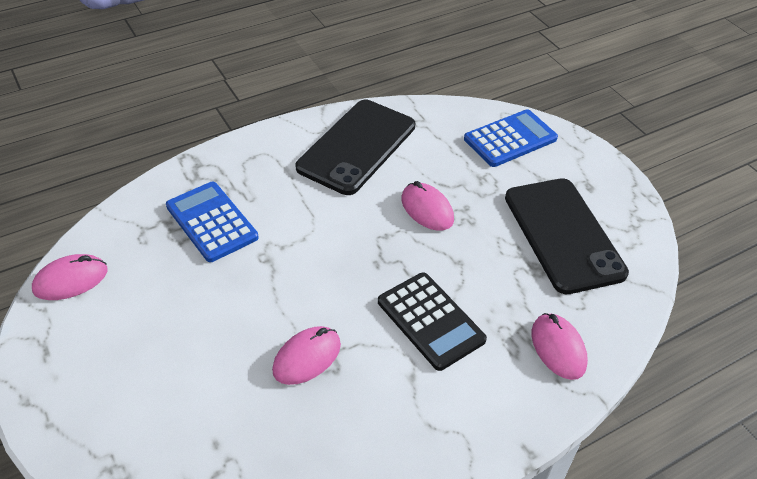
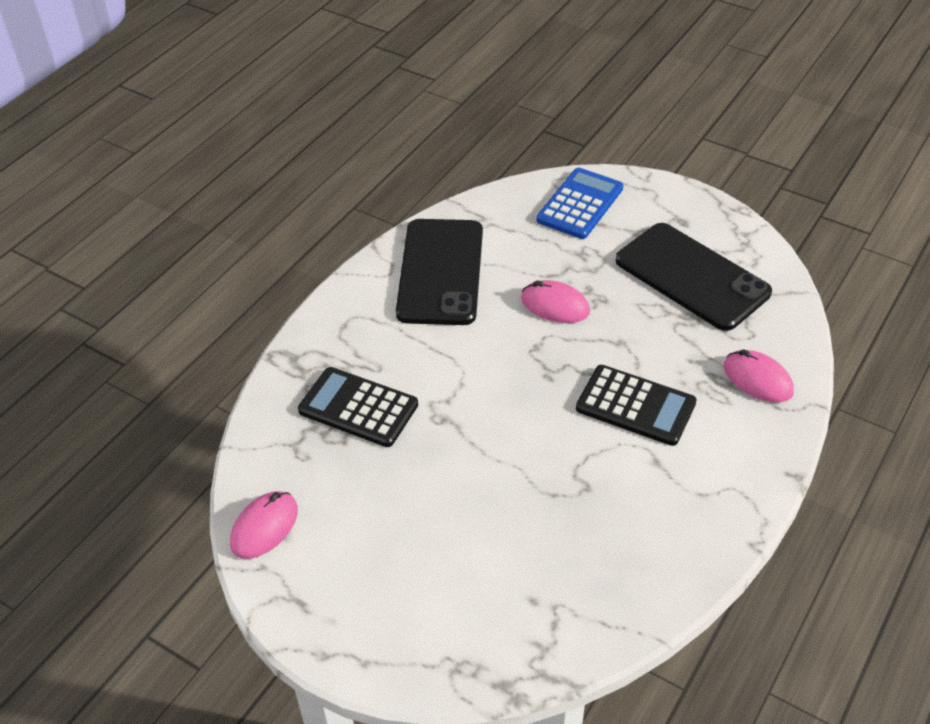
camera: 25 degrees left, 0 degrees up
(211, 222) = (358, 408): blue calculator -> black calculator
(307, 357) = (553, 489): pink mouse -> none

